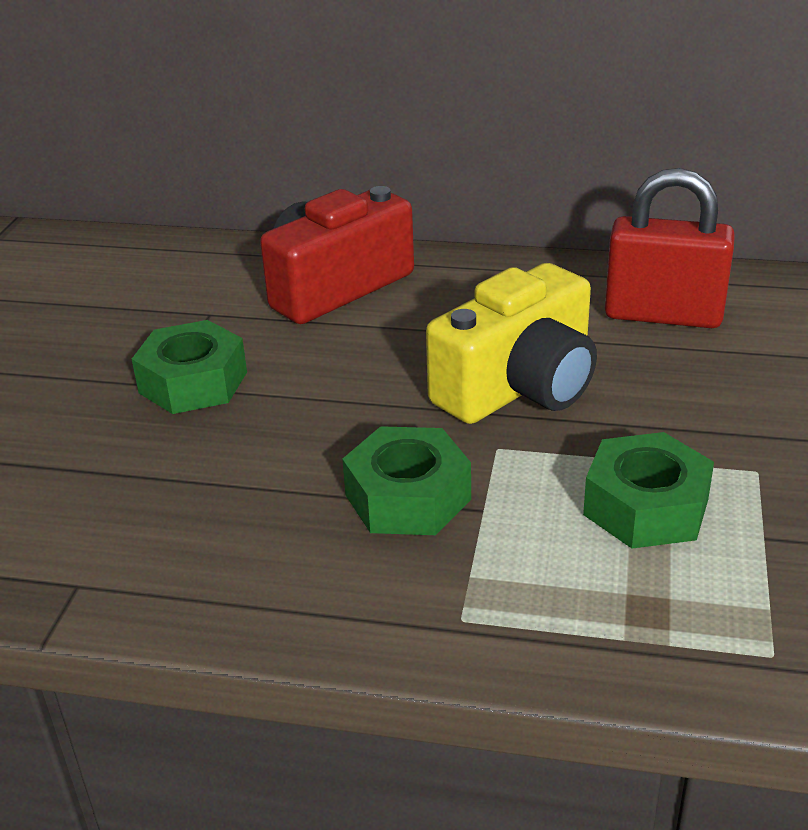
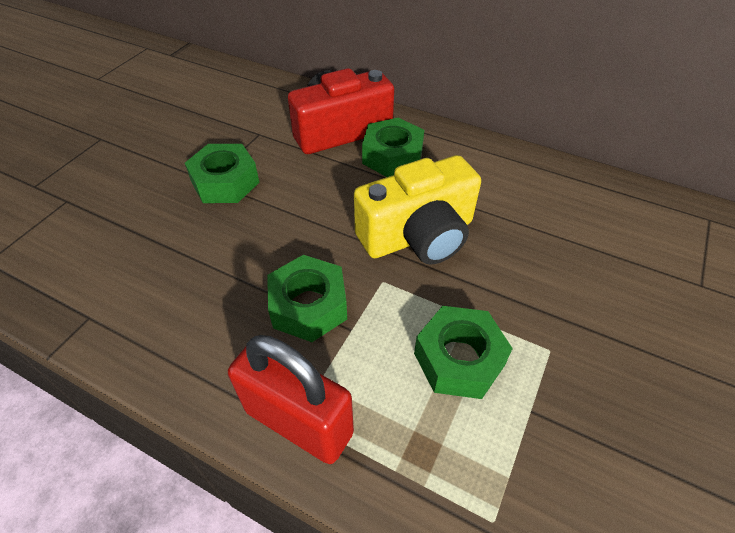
camera: 15 degrees right, 15 degrees up
(432, 303) = (392, 156): none -> green nut
(663, 315) = (538, 200): red padlock -> red padlock (299, 422)

